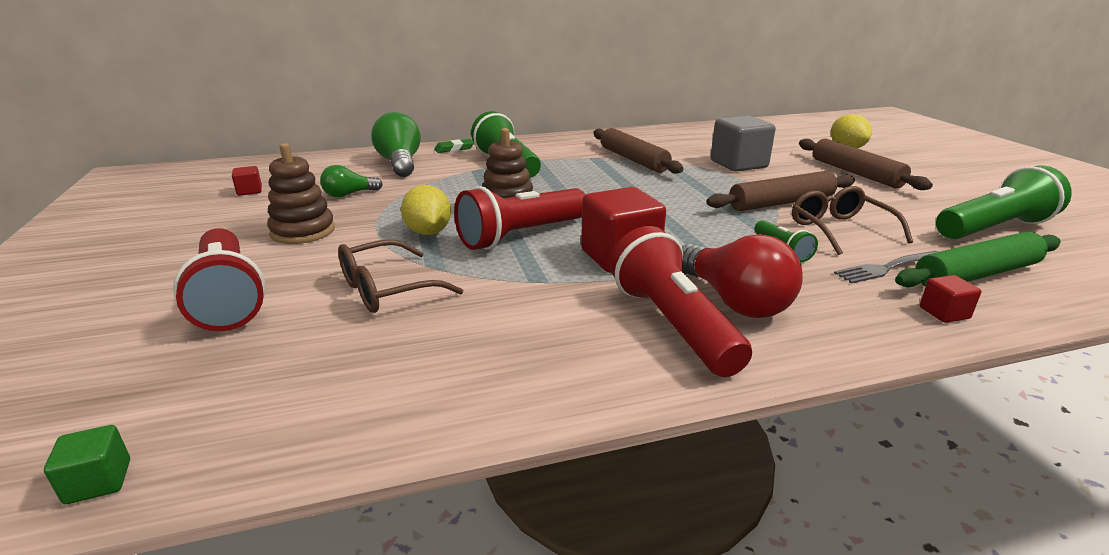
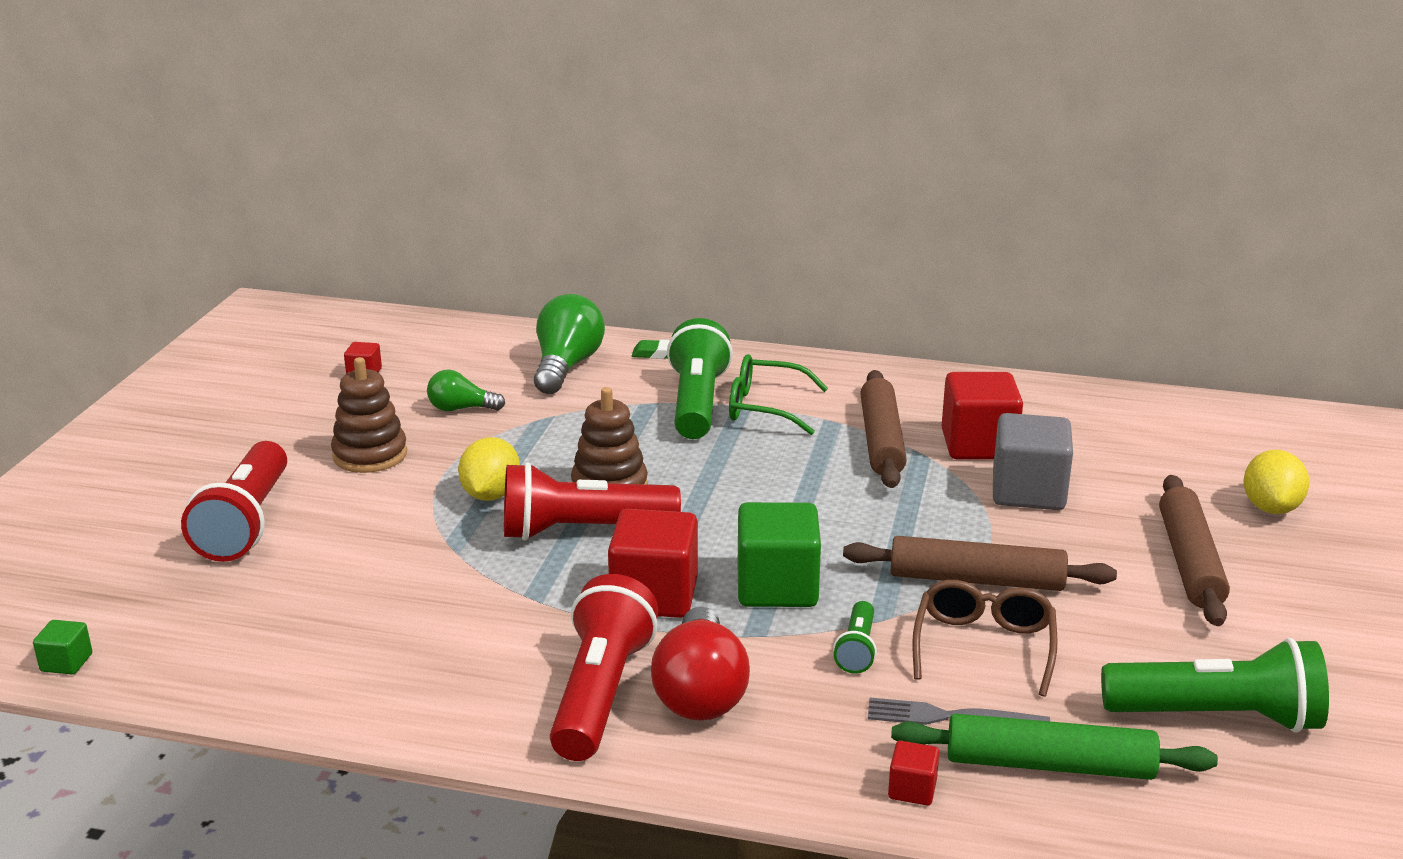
camera: 30 degrees right, 0 degrees up
(387, 289) = (384, 559): brown glasses -> none
(549, 159) = (765, 407): none -> green glasses
(683, 152) = (978, 445): none -> red cube
(686, 233) = (777, 587): none -> green cube

